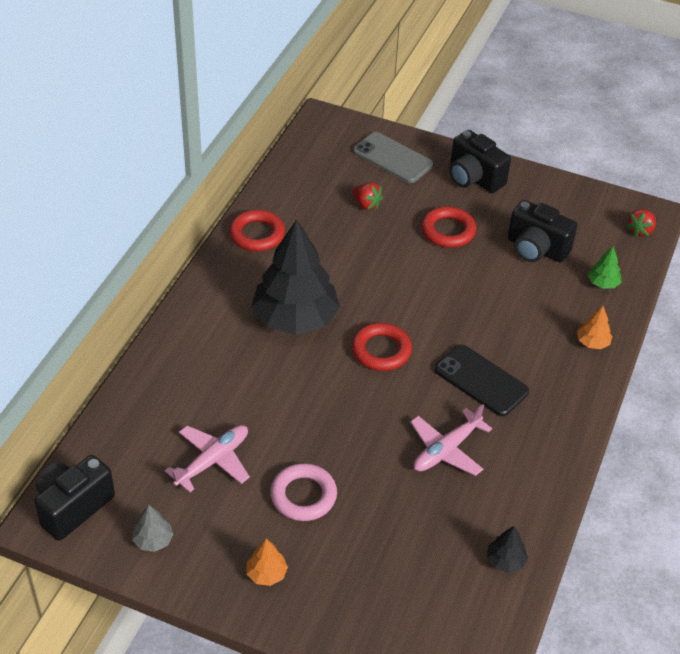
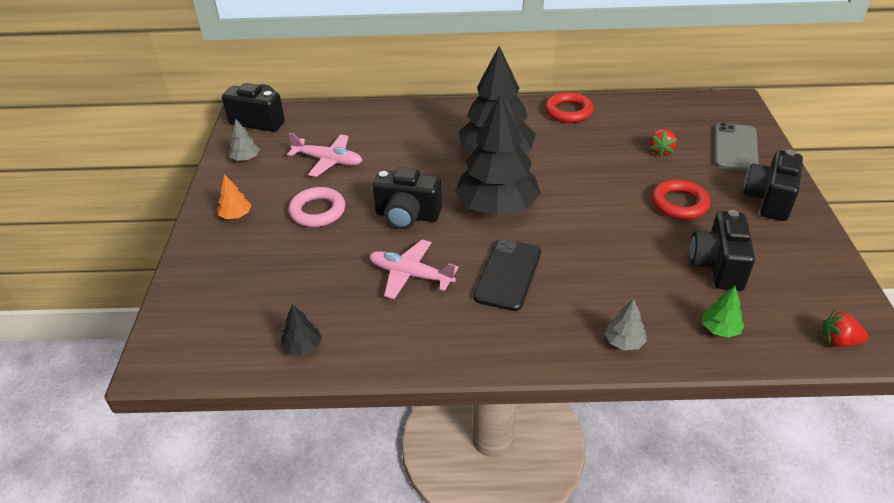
camera: 70 degrees right, 5 degrees down
(356, 423) = (407, 216): none -> black camera
(381, 350) = (497, 206): red ring -> black tree
(592, 342) = (624, 342): orange tree -> grey tree

